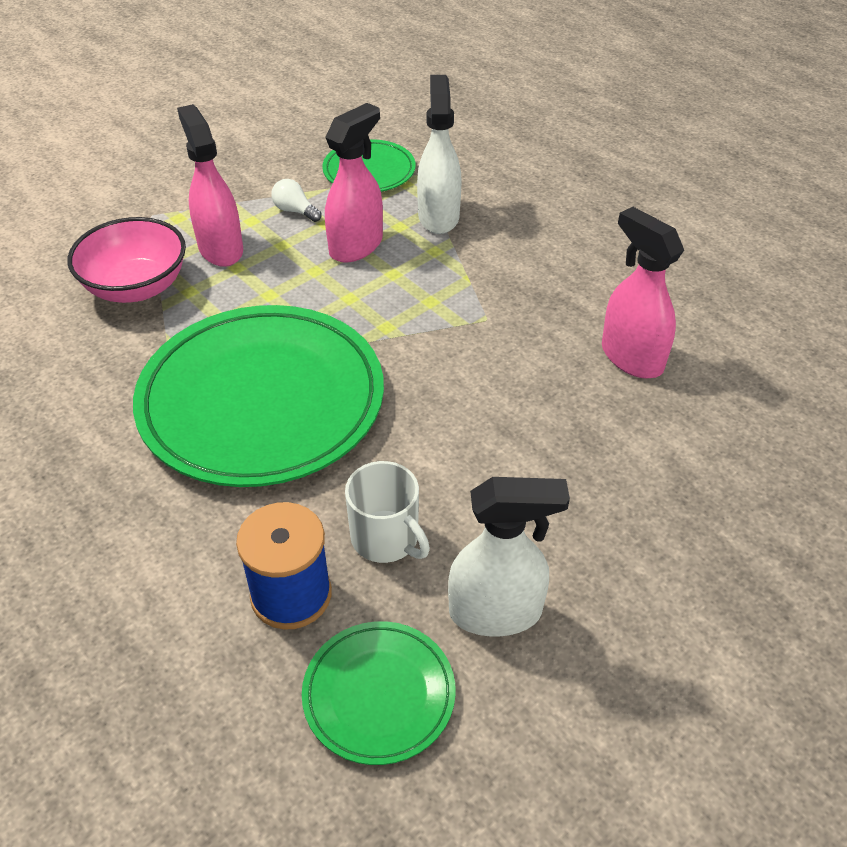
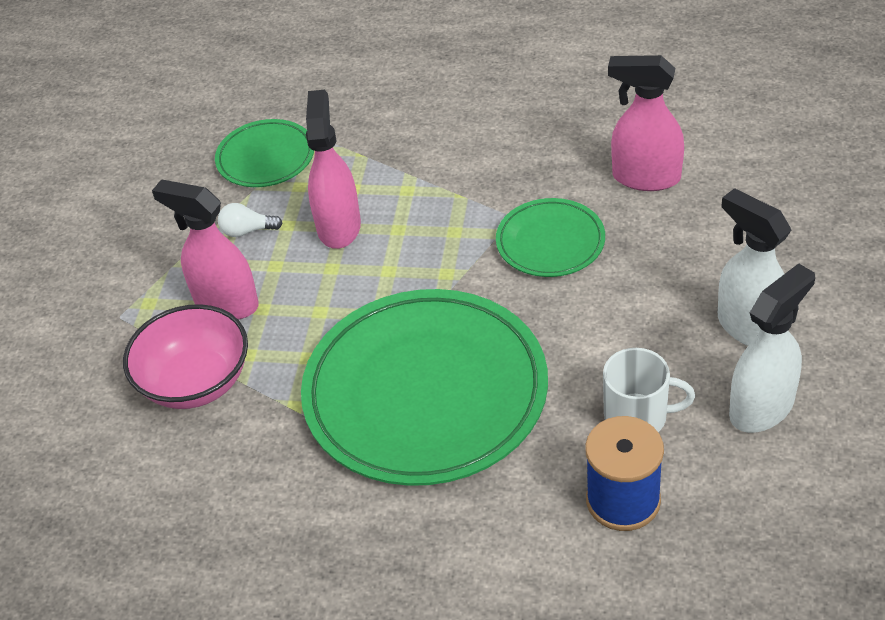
camera: 35 degrees left, 0 degrees up
(379, 694) = (755, 511): green plate -> green plate (550, 242)
(438, 216) = (374, 160): white spray bottle -> white spray bottle (750, 327)

